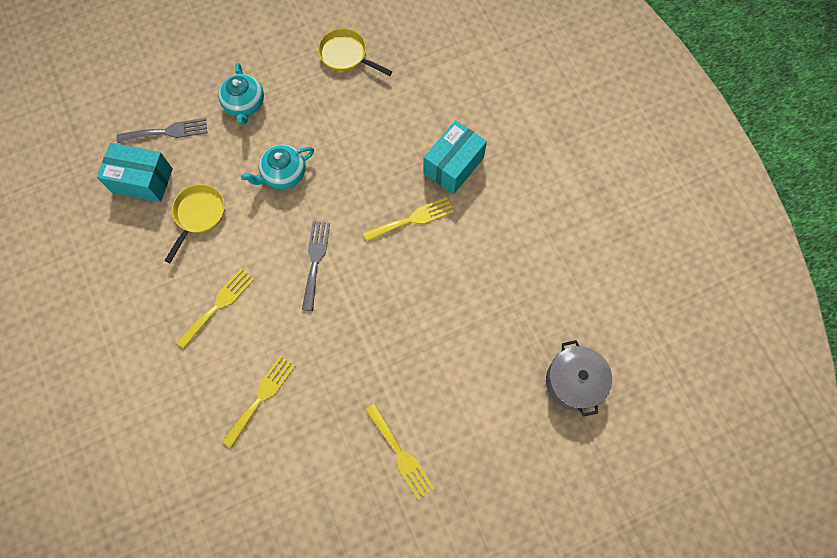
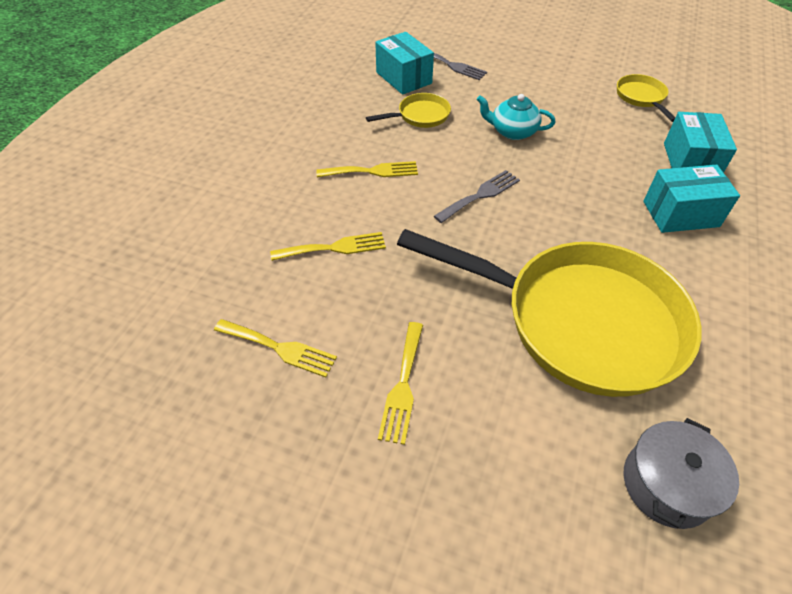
camera: 45 degrees right, 20 degrees down
(244, 104) = (525, 81): turquoise teapot -> none
(412, 219) = (600, 224): yellow fork -> yellow fork (279, 348)
(426, 105) = (690, 161): none -> turquoise box
(459, 314) = (580, 321): none -> yellow pan

